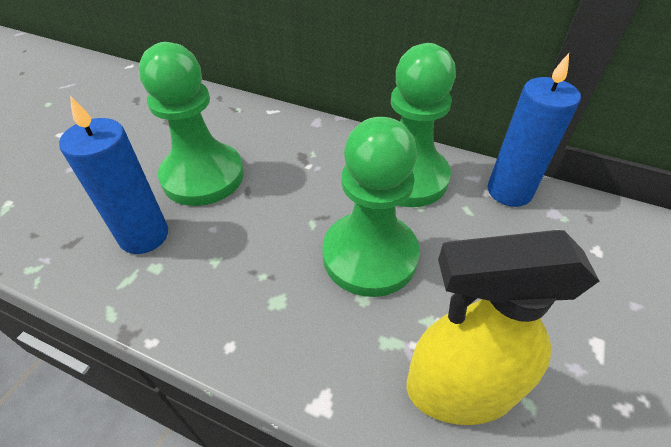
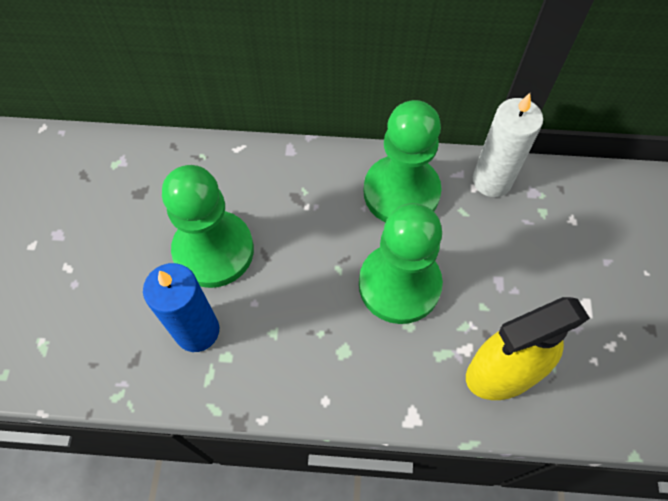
camera: 20 degrees left, 15 degrees up
(509, 191) = (492, 180): blue candle -> white candle

